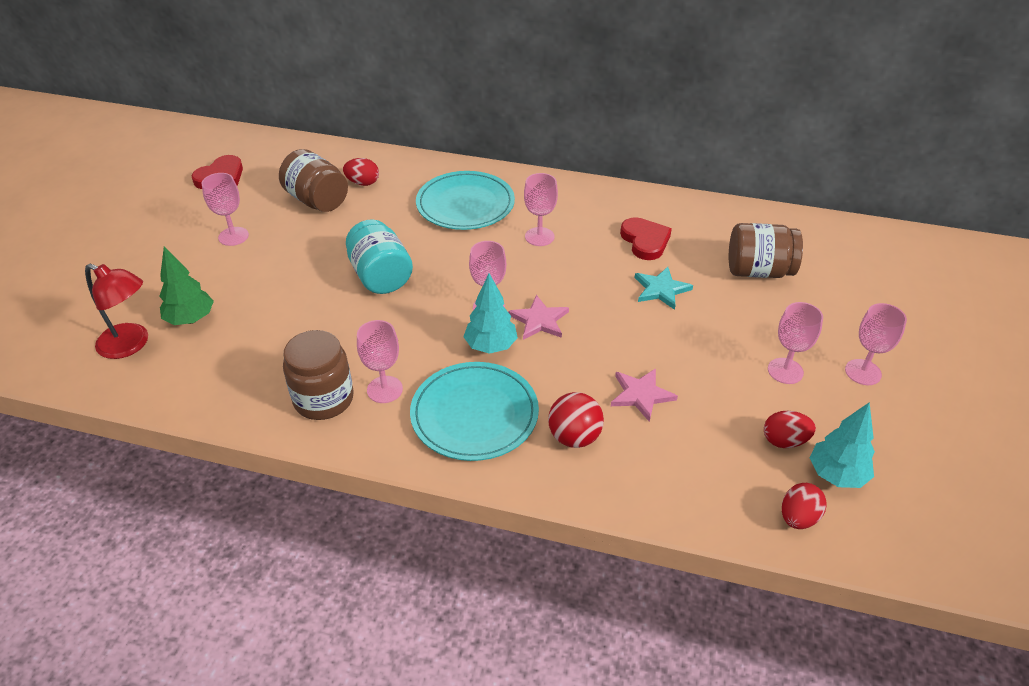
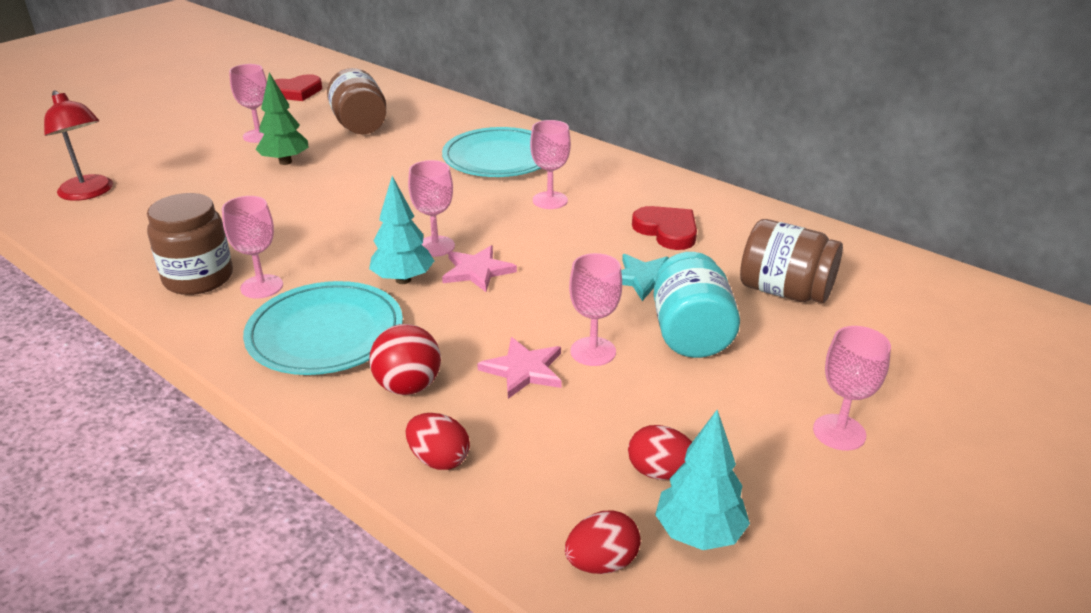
camera: 25 degrees right, 10 degrees down
(191, 319) = (156, 187): green tree -> green tree (285, 162)
(363, 183) = (416, 121): red egg -> red egg (439, 459)
(380, 276) = (356, 195): turquoise jar -> turquoise jar (690, 334)
(645, 241) = (667, 231): red heart -> red heart turned 45 degrees counterclockwise
(785, 371) = (729, 399): pink goblet -> pink goblet (593, 351)

